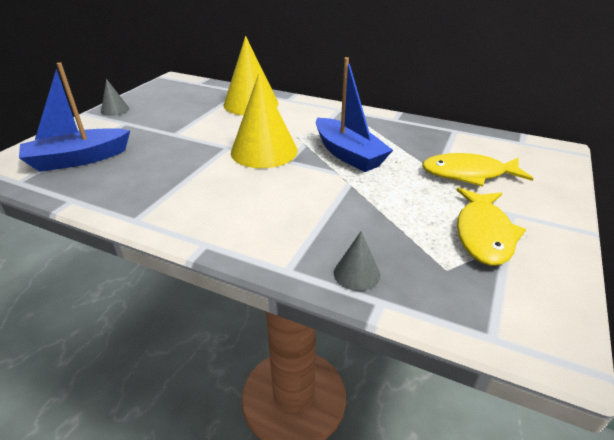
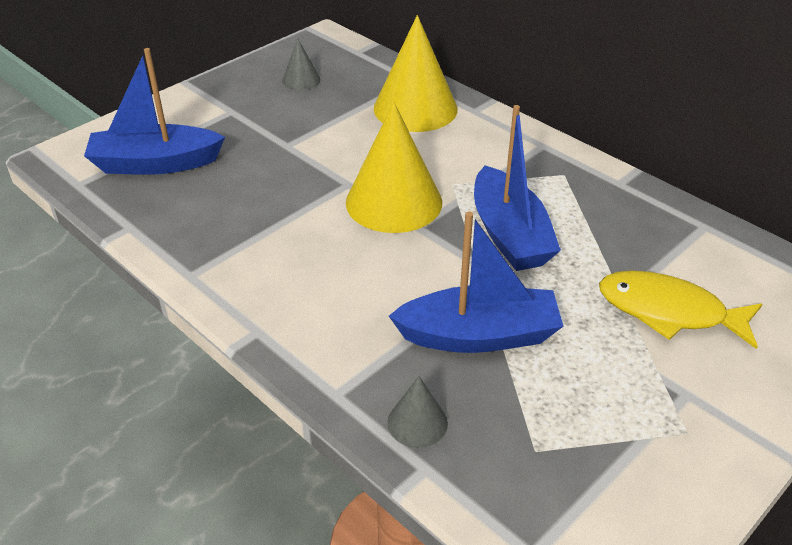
camera: 20 degrees right, 5 degrees up
(115, 110) = (226, 84): grey cone -> grey cone (301, 80)
(365, 211) = (479, 335): none -> blue boat
(483, 234) = (622, 413): yellow fish -> none

